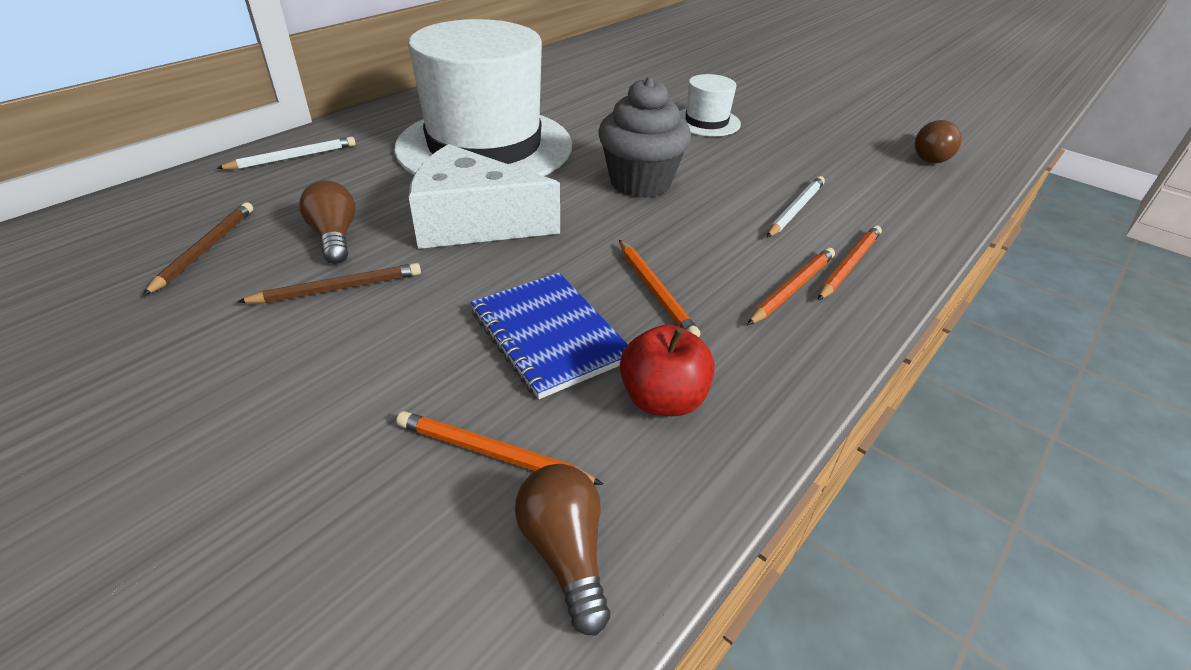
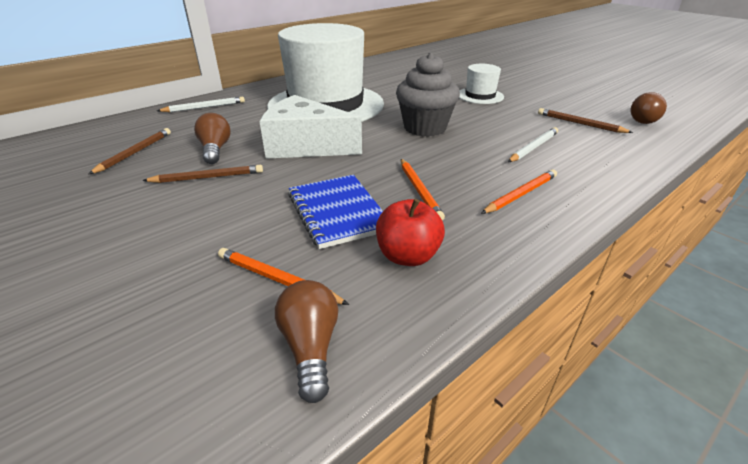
camera: 10 degrees right, 5 degrees down
(849, 265) = (567, 182): orange pencil -> none
(850, 166) = (580, 123): none -> brown pencil

